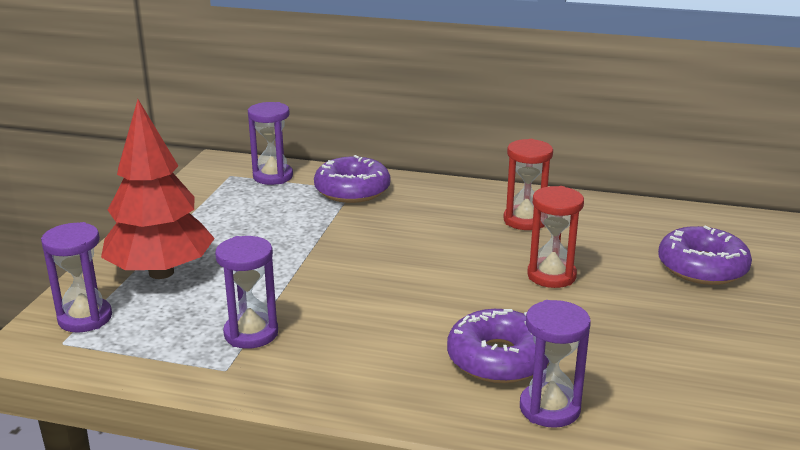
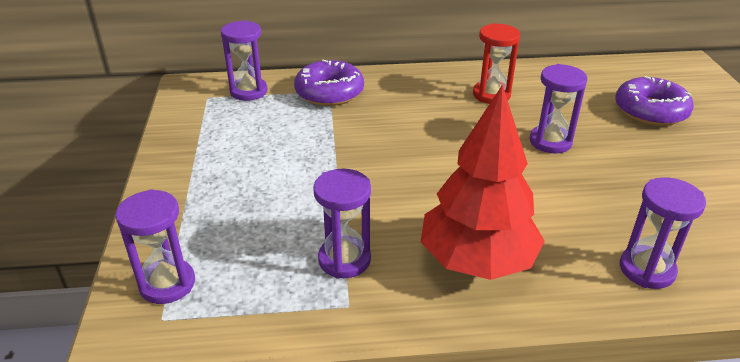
camera: 20 degrees left, 10 degrees up
(161, 272) = (211, 213): red tree -> red tree (477, 261)
(498, 359) = (571, 231): purple donut -> none
(551, 275) = (550, 142): red hourglass -> purple hourglass

